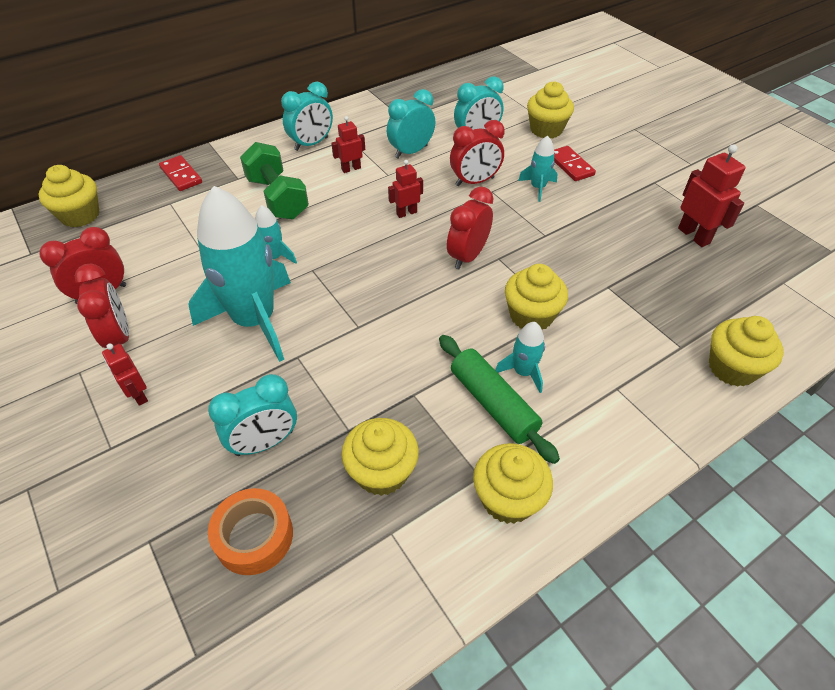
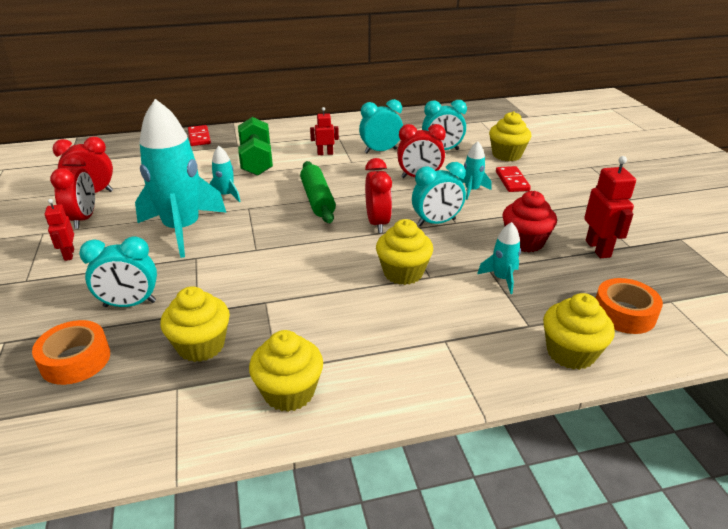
camera: 20 degrees right, 15 degrees down
(80, 215) = (115, 148): yellow cupcake -> none
(311, 144) = (306, 134): turquoise clock -> turquoise clock (436, 222)
(406, 213) = (348, 187): red robot -> none
(467, 256) = (377, 223): red clock -> red clock turned 120 degrees clockwise
(493, 404) = (325, 324): green rolling pin -> green rolling pin (317, 199)
(523, 372) = (367, 309): turquoise rocket -> turquoise rocket (502, 278)
(624, 244) = (524, 242): none -> red cupcake
(753, 308) = (624, 313): none -> orange tape

